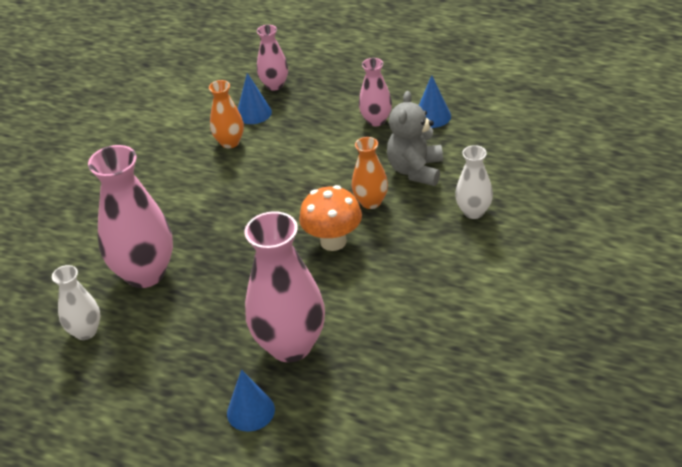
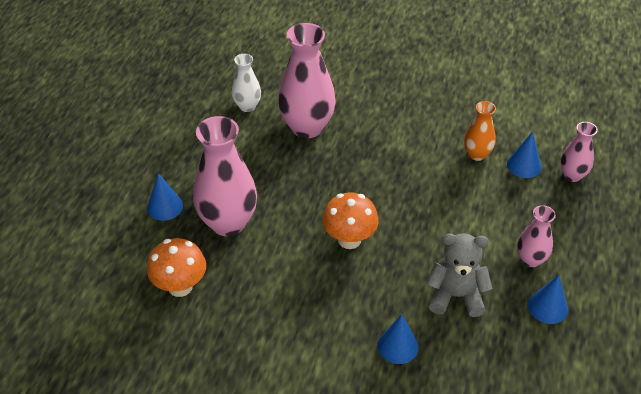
camera: 80 degrees right, 5 degrees up
(371, 202) = (404, 263): orange vase -> none
(385, 388) = (180, 286): none -> orange mushroom
(473, 212) = (397, 346): white vase -> blue cone

